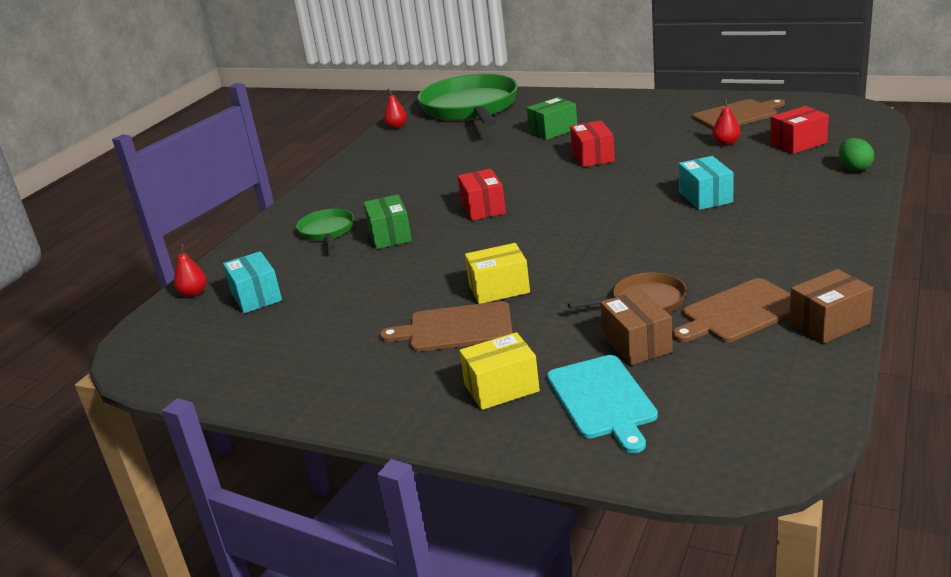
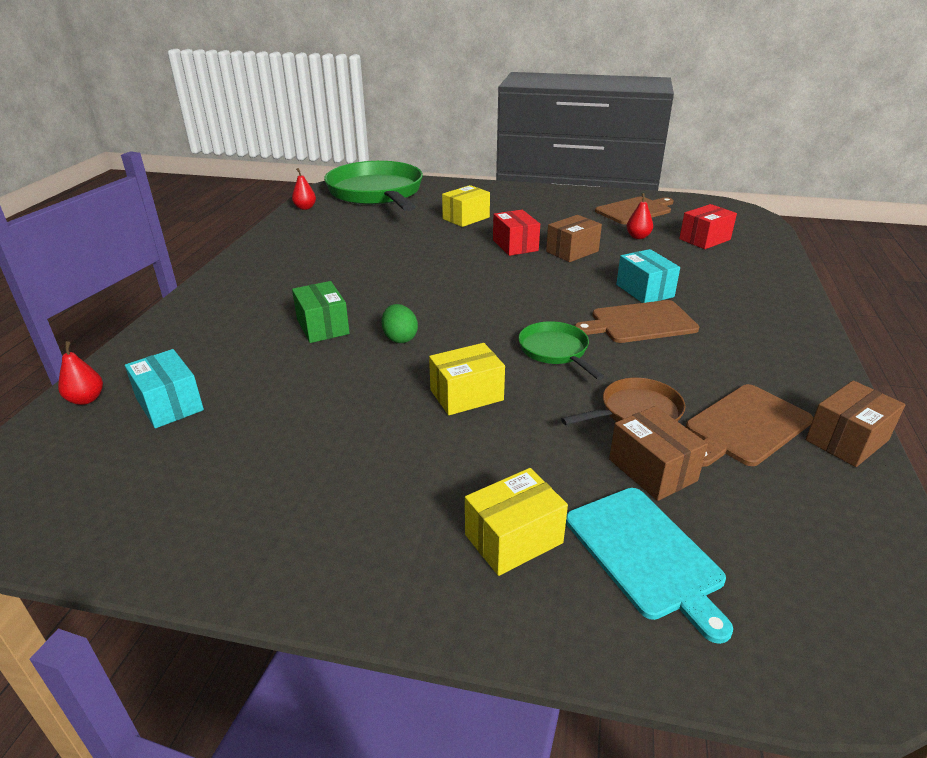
camera: 15 degrees left, 5 degrees up
(327, 231) = (248, 320): green pan -> green pan (555, 351)
(456, 328) = (430, 449): brown cutting board -> brown cutting board (640, 322)
(483, 208) = (419, 297): red box -> none
(553, 130) = (466, 218): green box -> yellow box
(649, 161) = (572, 251): none -> brown box
(854, 168) = (769, 265): green egg -> green egg (400, 338)

